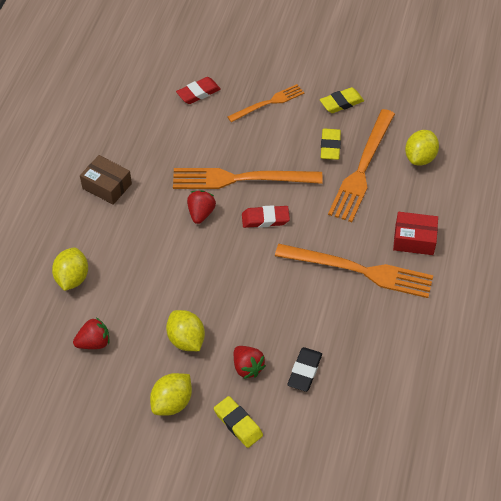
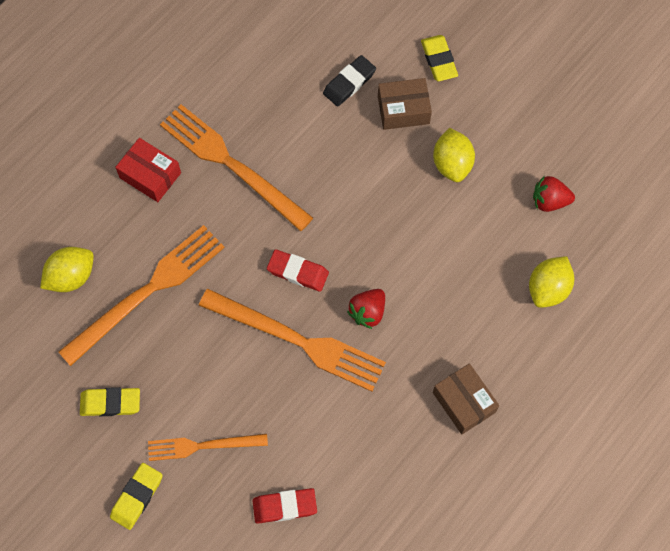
camera: 155 degrees left, 15 degrees up
(172, 403) = (493, 105): yellow lemon -> none
(247, 367) = (403, 110): red strawberry -> brown box
(330, 146) = (165, 340): yellow eraser -> yellow eraser (137, 497)

